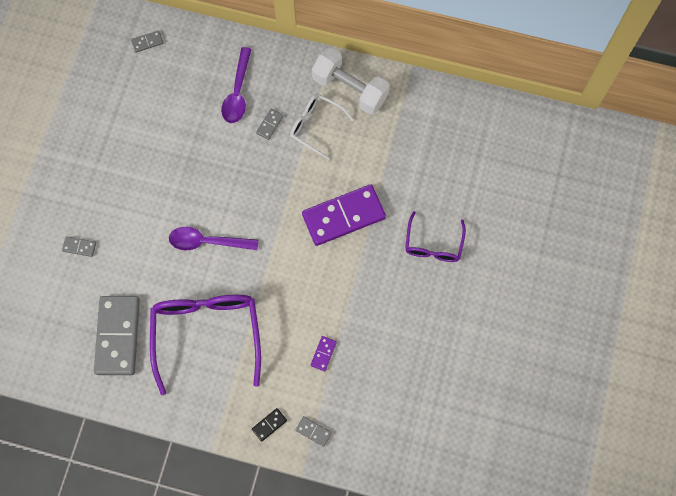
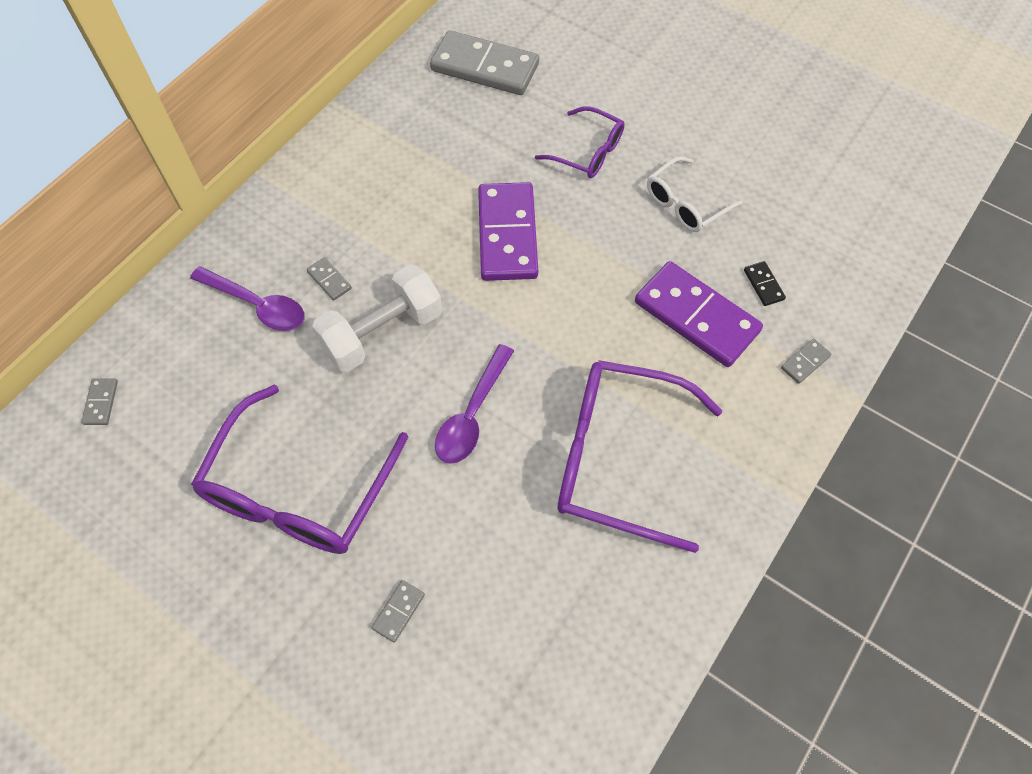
camera: 70 degrees left, 10 degrees down
(118, 336) = (576, 592): grey domino -> grey domino (485, 67)
(131, 167) = (299, 488): none -> purple glasses
(269, 425) = (781, 415): black domino -> black domino (763, 285)
(316, 126) = (362, 226): white glasses -> white glasses (686, 203)
(323, 353) = (696, 317): purple domino -> purple domino, size x2.45
(350, 89) = (328, 173): white dumbbell -> white dumbbell (382, 332)

